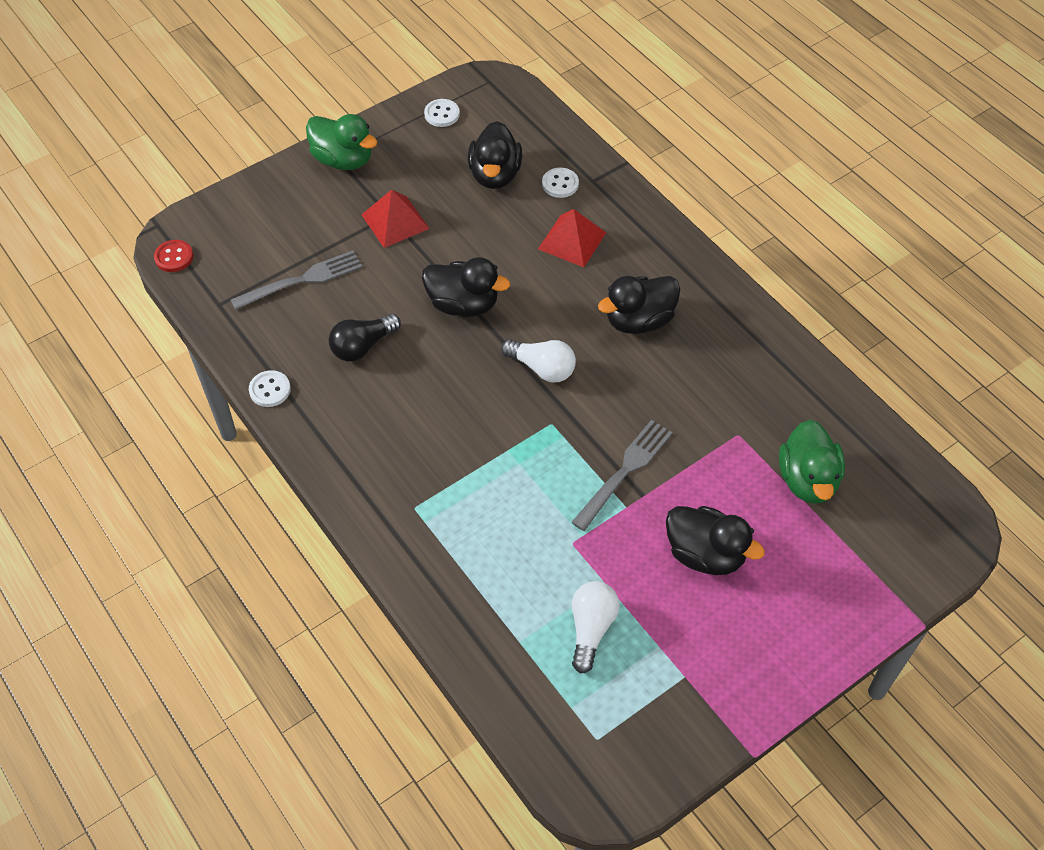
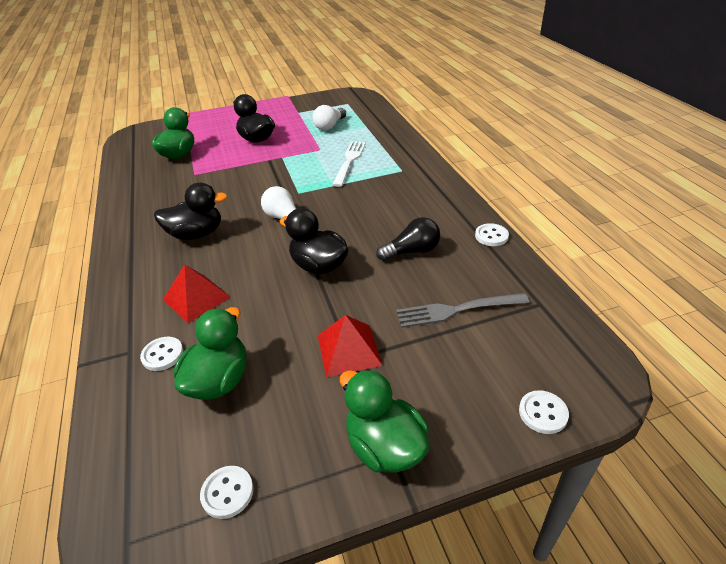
camera: 160 degrees left, 15 degrees down
(174, 257) = (597, 359): red button -> none
(226, 205) = (543, 413): none -> white button
(495, 175) = (219, 380): black duck -> green duck
(507, 516) = (349, 161): none -> white fork
(624, 472) = (271, 169): grey fork -> none

